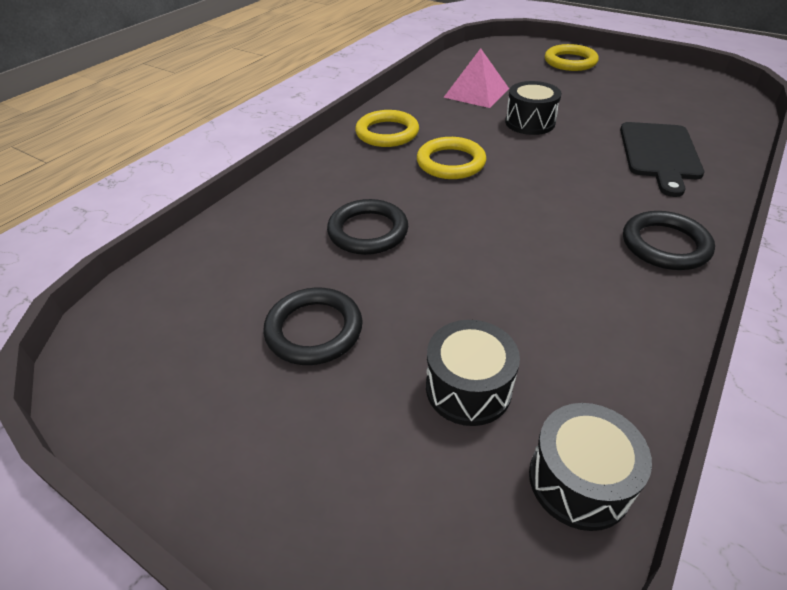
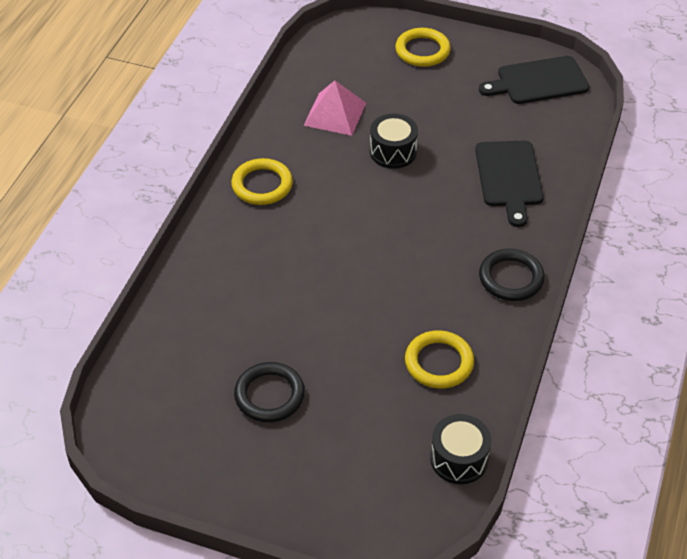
camera: 15 degrees left, 5 degrees up
(368, 231) = (280, 302): black ring -> none
(450, 162) = (330, 215): yellow ring -> yellow ring (439, 362)
(468, 388) = (385, 417): black drum -> none
(689, 88) = (538, 81): none -> black cutting board

